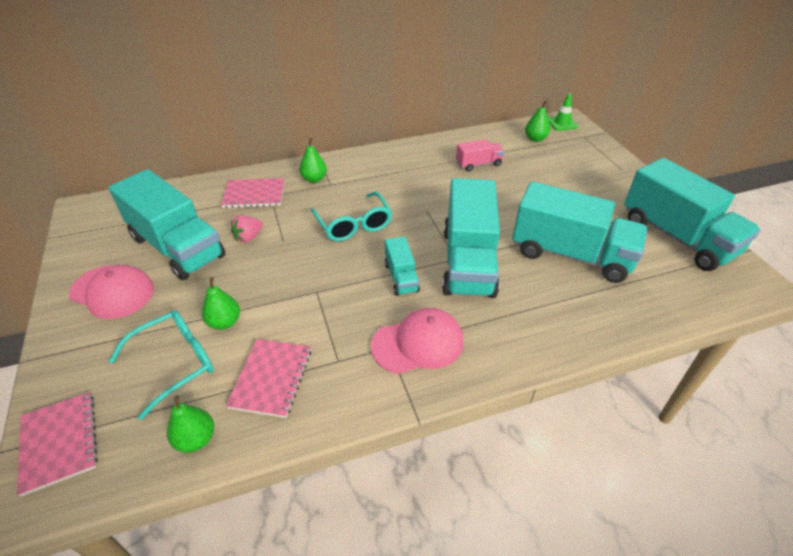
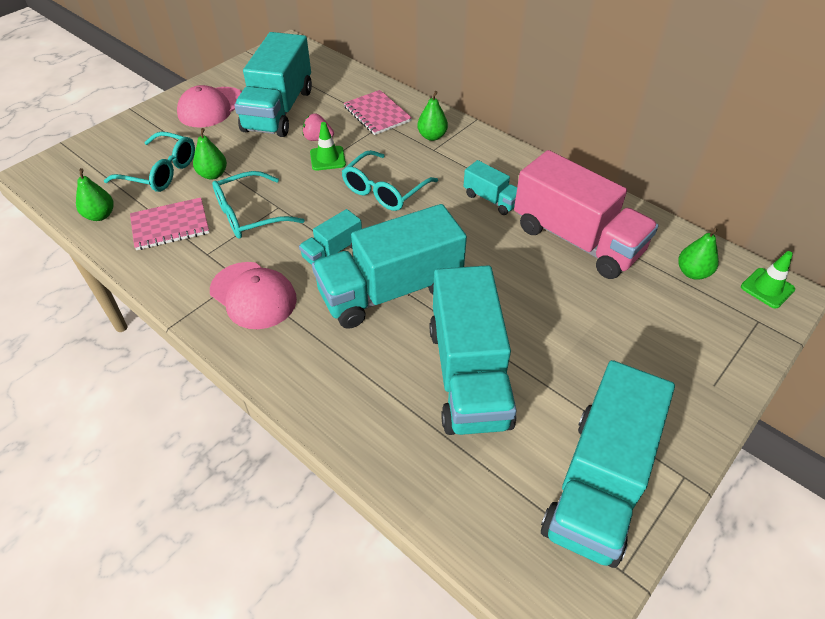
camera: 60 degrees right, 5 degrees up
(59, 442) = (75, 160): pink notebook -> none
(112, 291) = (211, 107): pink cap -> pink cap turned 45 degrees clockwise
(282, 241) = (327, 158): none -> green traffic cone
(309, 314) = (249, 215): none -> turquoise glasses
(411, 180) = (491, 199): none -> turquoise truck
(478, 164) = (576, 240): pink truck -> pink truck, size x2.12

